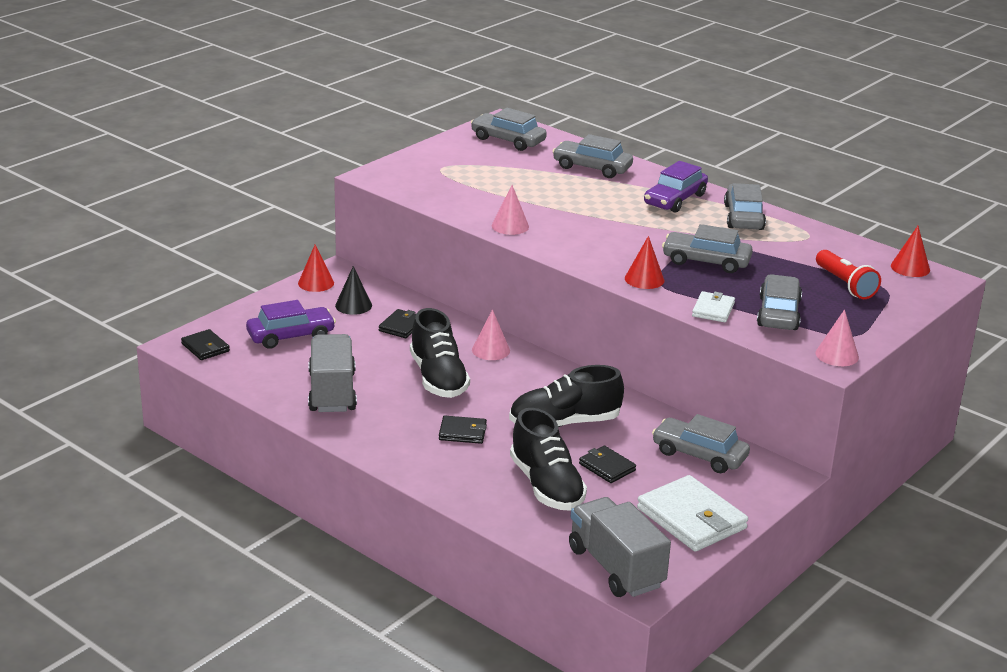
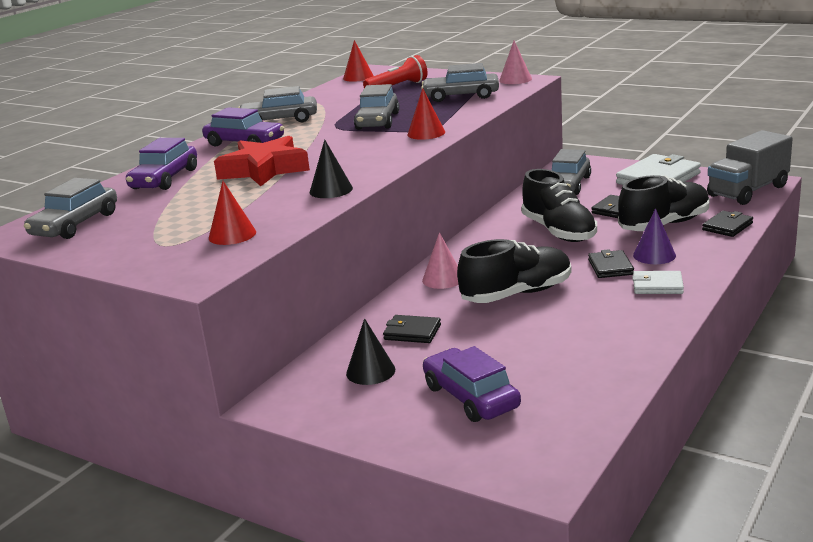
camera: 95 degrees left, 5 degrees down
(205, 347) = (537, 455): black wallet -> black wallet (727, 226)
(316, 283) = (314, 411): red cone -> red cone (232, 235)
(332, 392) = (587, 343): grey truck -> none
(474, 461) = (654, 255): none -> purple cone
(510, 226) = (331, 190): pink cone -> black cone
(586, 204) = (264, 170): none -> red star
(592, 168) = (165, 179): grey car -> purple car
(713, 310) = (469, 110): white wallet -> white wallet (657, 286)

